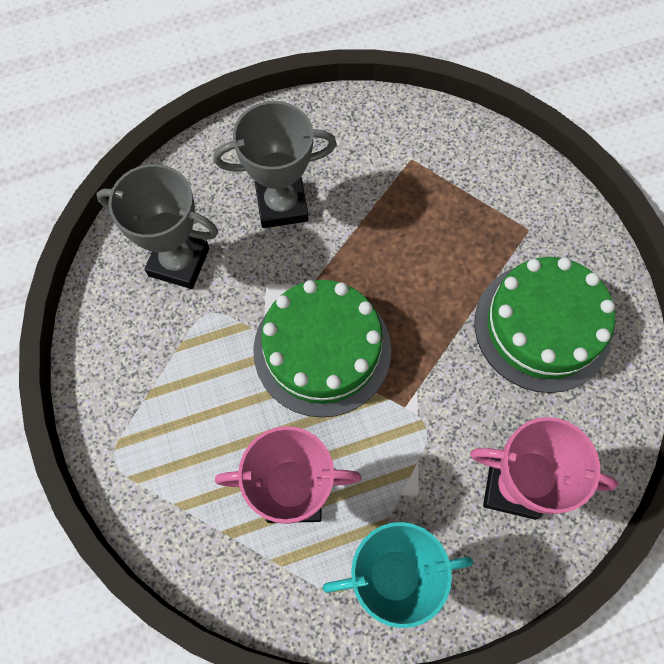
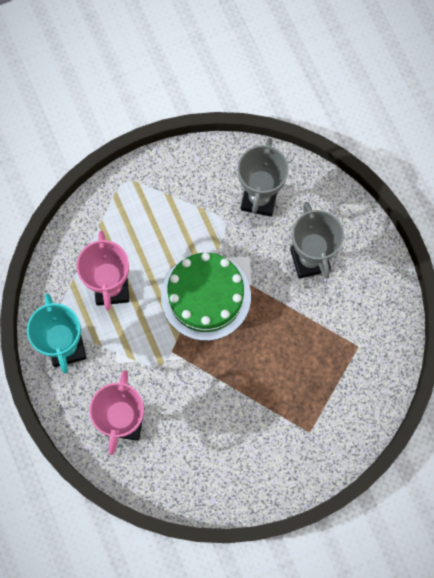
camera: 85 degrees right, 5 degrees up
(542, 327) = (235, 441): green cake -> none

